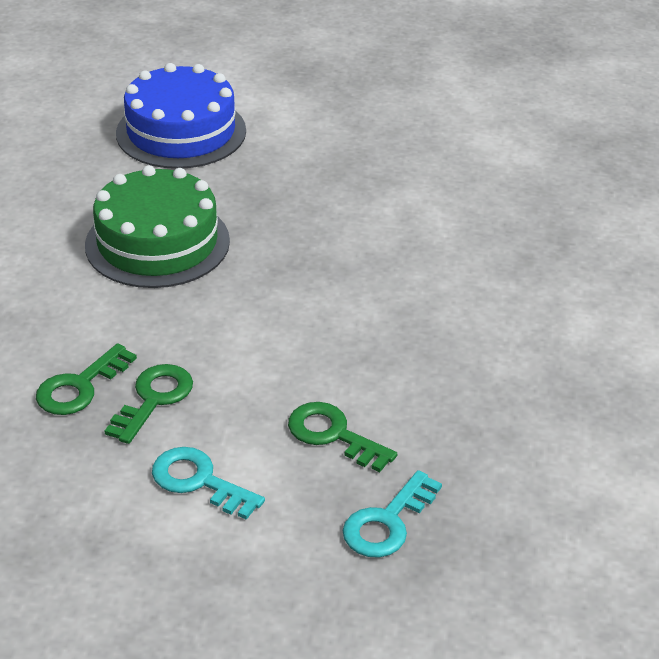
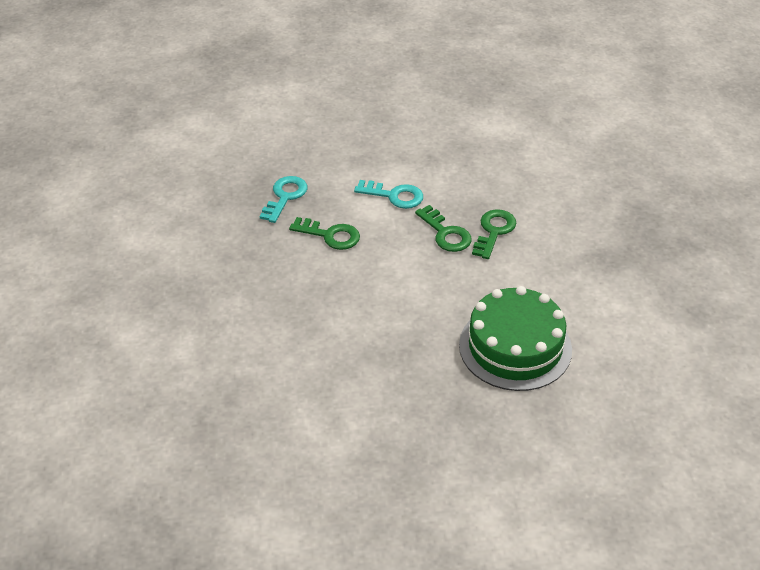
camera: 165 degrees right, 5 degrees up
(154, 399) = (446, 233): green key -> green key turned 45 degrees counterclockwise
(181, 132) = (572, 475): blue cake -> none

